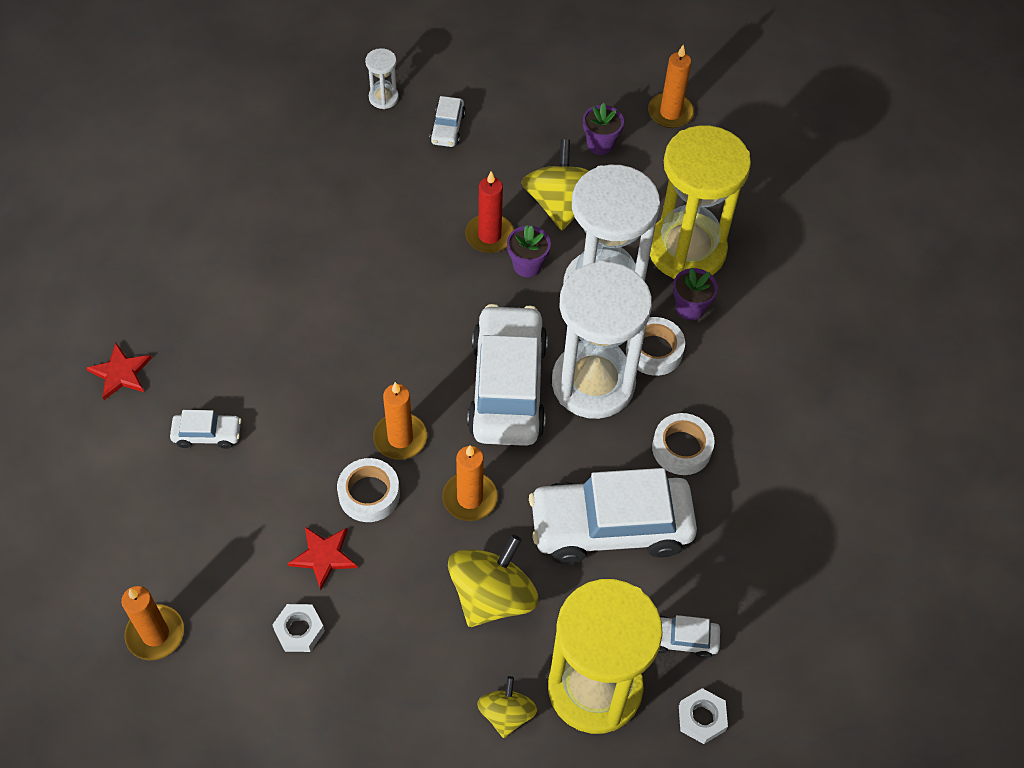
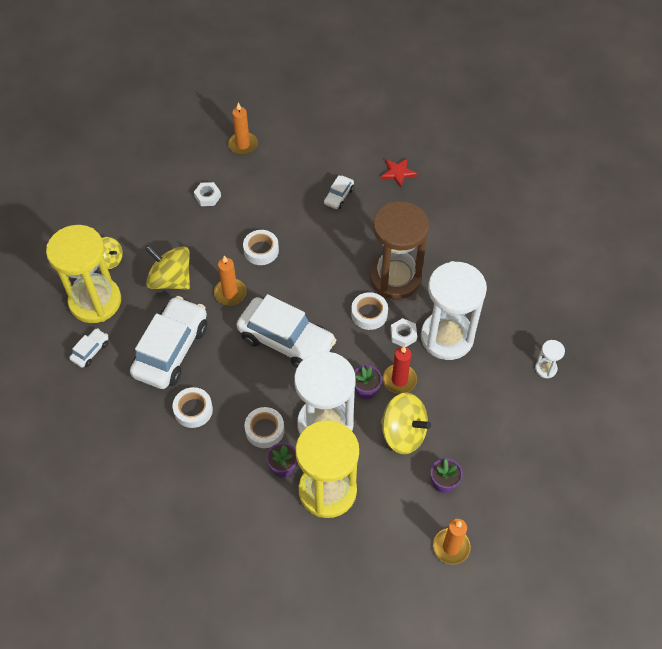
camera: 120 degrees right, 0 degrees up
(324, 556) = (239, 219): red star -> none
(329, 300) = (395, 278): none -> brown hourglass
(400, 438) = (285, 277): orange candle -> none
(406, 308) = (369, 314): none -> white tape
(447, 128) = (501, 395): white car -> none
(492, 596) = (171, 279): yellow spinning top -> yellow spinning top turned 150 degrees clockwise
(593, 383) = (263, 385): white hourglass -> white hourglass (447, 337)
(701, 718) = (47, 339): white nut -> white nut (403, 335)

